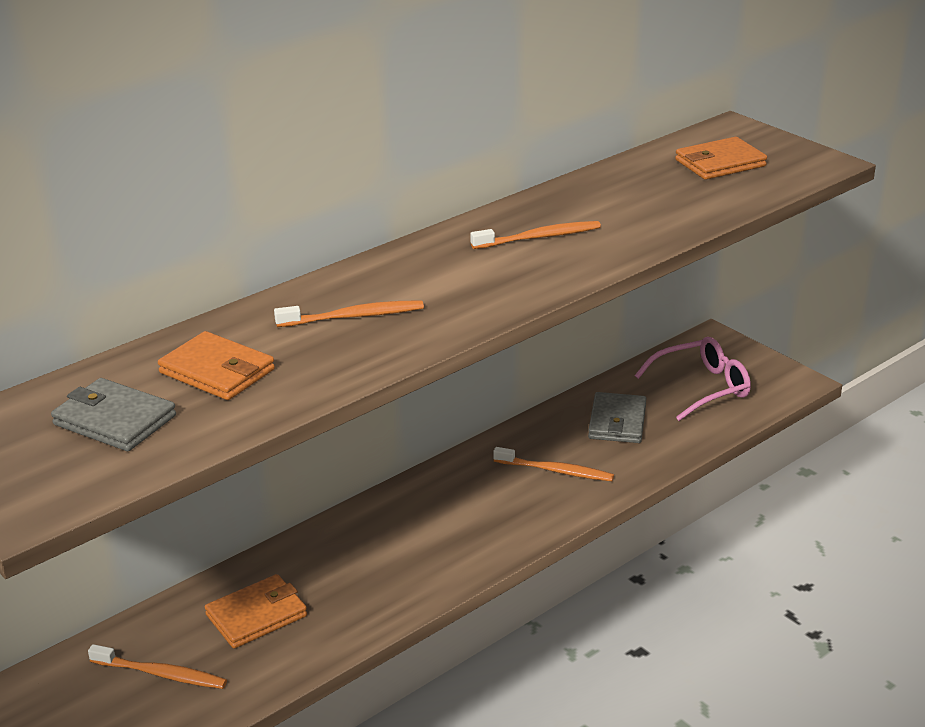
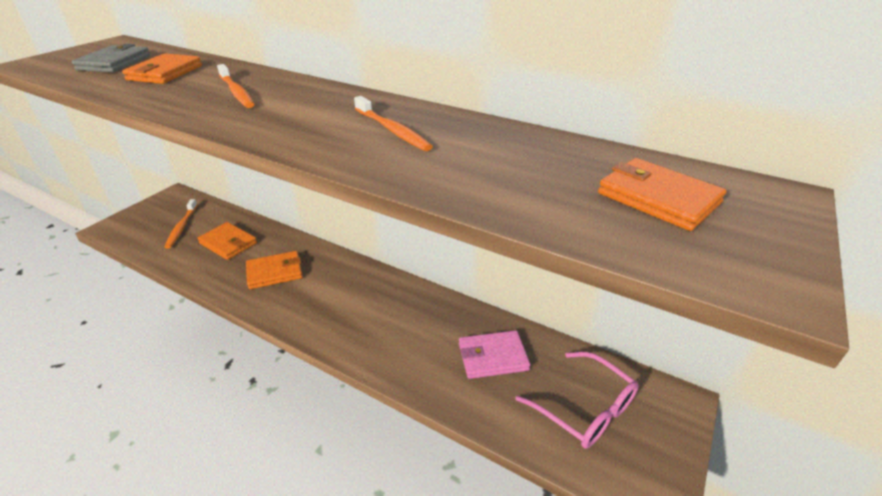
camera: 70 degrees right, 5 degrees up
(370, 568) = (275, 272): none -> orange wallet
(556, 471) = (407, 334): orange toothbrush -> none
(617, 422) = (493, 357): grey wallet -> pink wallet

